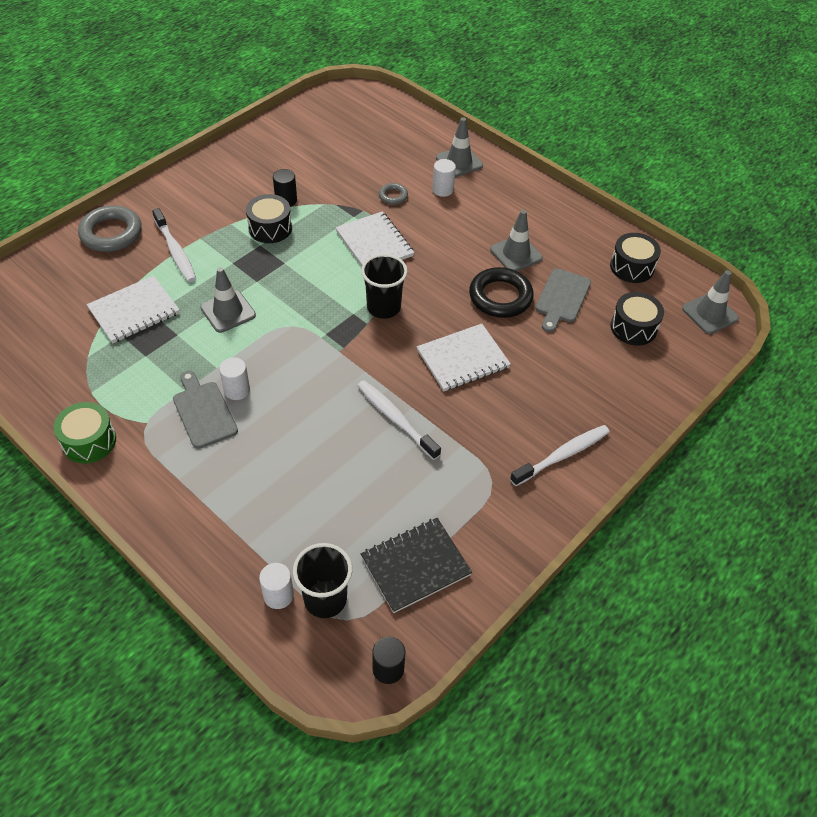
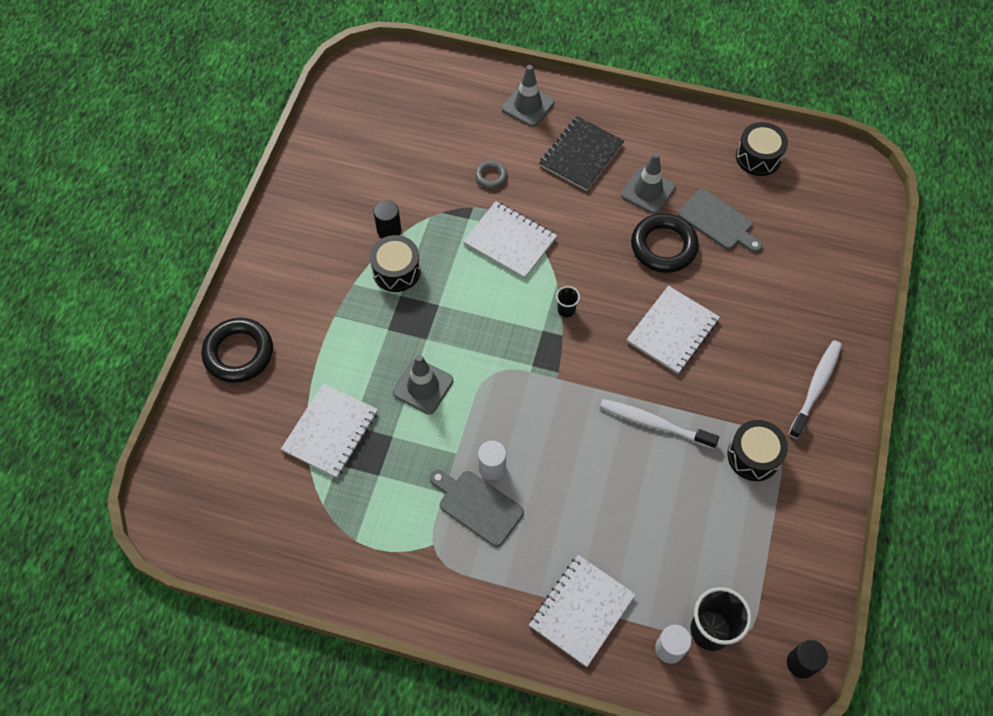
camera: 25 degrees left, 10 degrees up
(89, 441) = (393, 592): green drum -> none
(111, 233) = (239, 353): grey ring -> black ring
(175, 251) = (321, 343): white toothbrush -> none
(226, 528) = (581, 611): none -> white notebook
(383, 307) = (566, 310): black cup -> black cup, size x0.50
(415, 566) = (763, 558): black notebook -> black notebook (581, 155)
(443, 190) = (533, 147): white cylinder -> none
(561, 298) = (718, 222): grey cutting board -> grey cutting board turned 45 degrees counterclockwise
(633, 327) = (797, 224): black drum -> black drum (753, 456)
(709, 313) = (852, 177): grey traffic cone -> none

